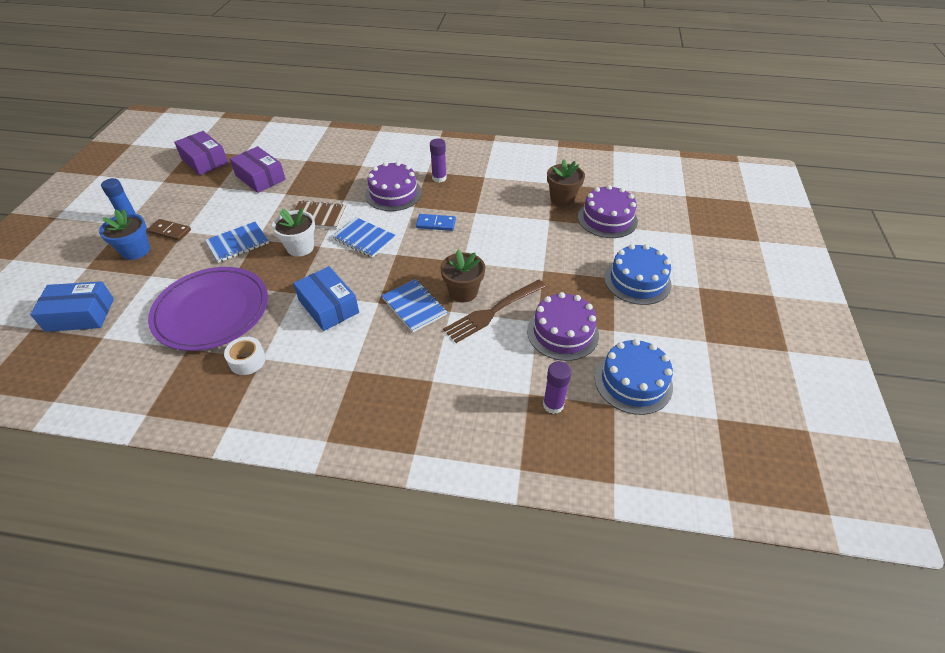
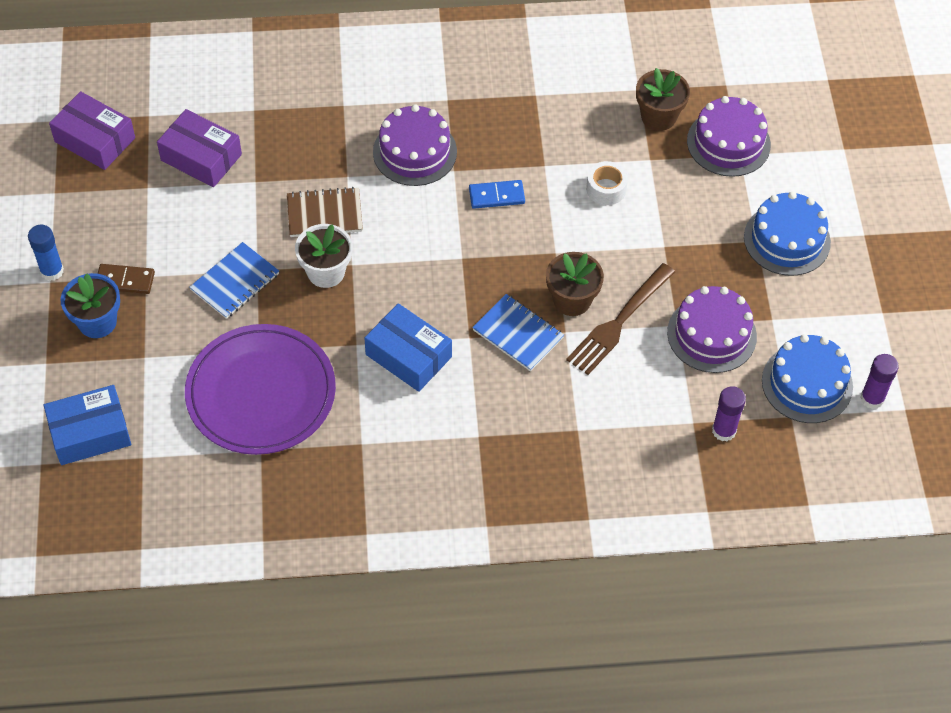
camera: 15 degrees left, 10 degrees up
(247, 360) = (345, 450): white tape -> white tape (606, 189)
(364, 239) = (408, 240): blue notebook -> none
(439, 178) = (470, 110): purple glue stick -> purple glue stick (872, 398)

